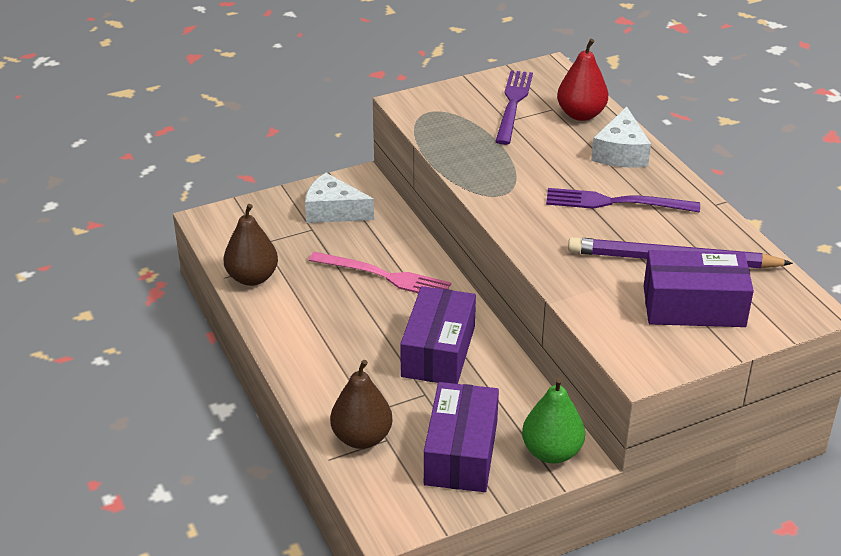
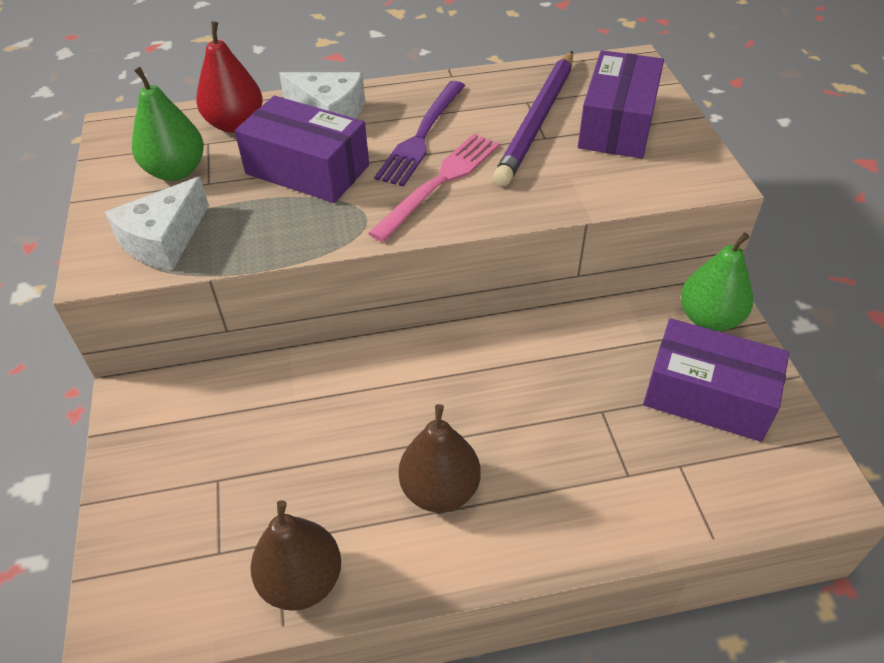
camera: 75 degrees left, 10 degrees up
(333, 211) = (189, 445): white cheese -> white cheese (164, 239)
(362, 438) = (676, 492): brown pear -> brown pear (440, 490)
(383, 276) = (362, 411): pink fork -> pink fork (440, 183)
(438, 351) = (527, 383): purple box -> purple box (307, 170)
(513, 104) = (176, 171): purple fork -> green pear

